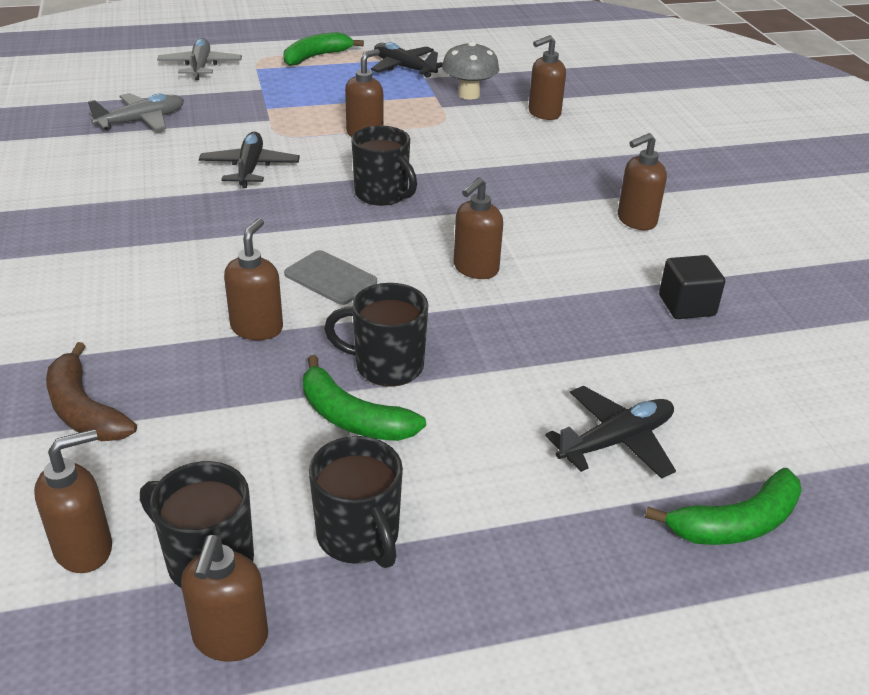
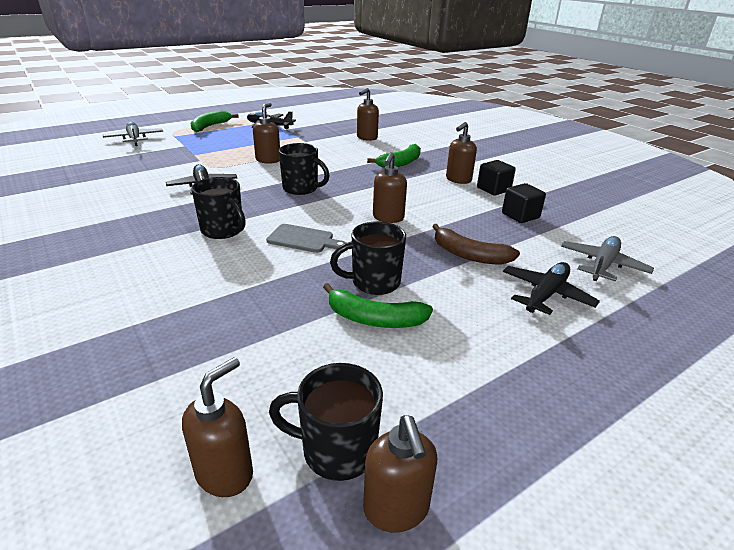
camera: 20 degrees left, 5 degrees down
(84, 410) = (164, 362): brown banana -> brown banana (469, 255)
(142, 121) = (108, 172): grey plane -> grey plane (602, 265)
(257, 328) = (268, 277): brown soap dispenser -> none
(359, 537) = (436, 398): black mug -> black mug (223, 230)
(469, 94) = (317, 134): grey mushroom -> none
(681, 249) = (493, 189): none -> black cube
(736, 523) = (650, 324): green banana -> green banana (400, 163)

